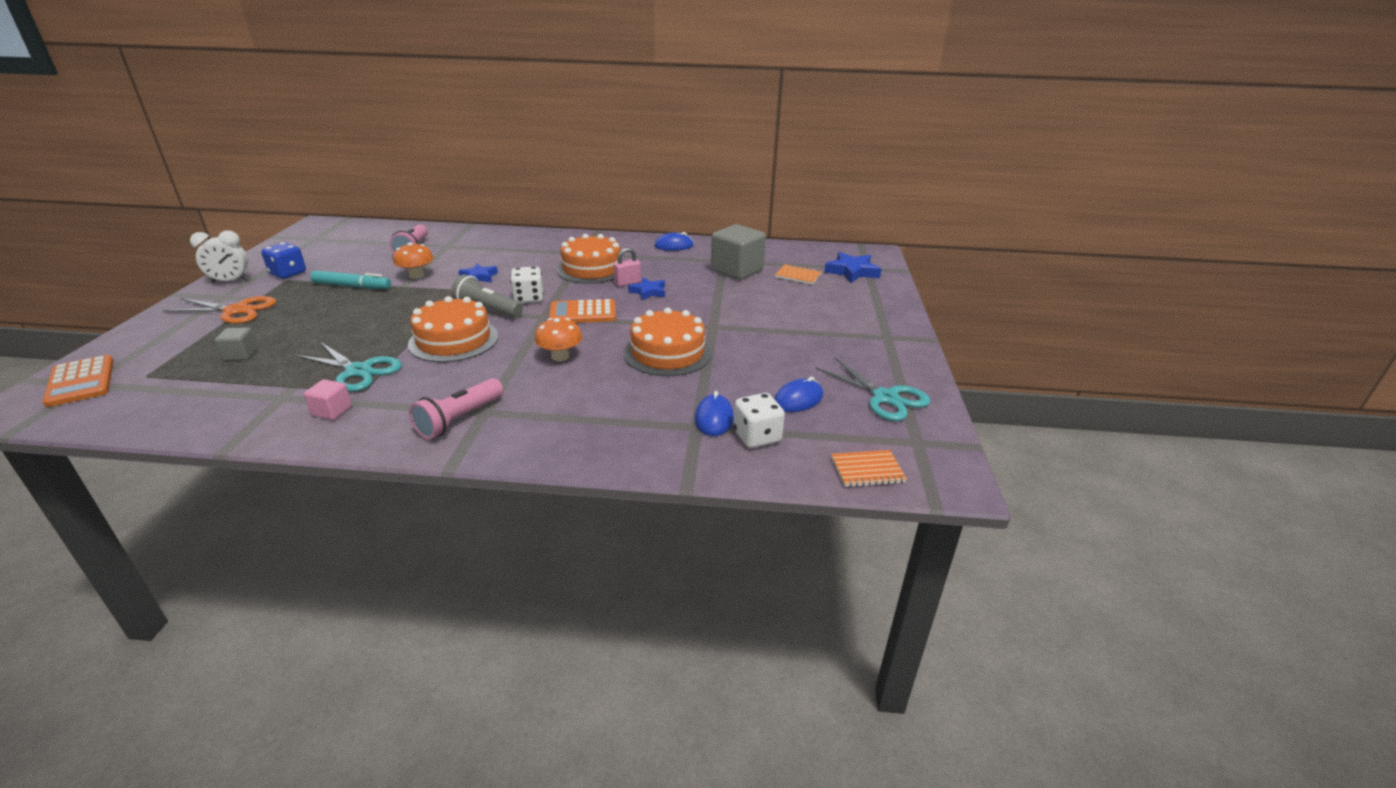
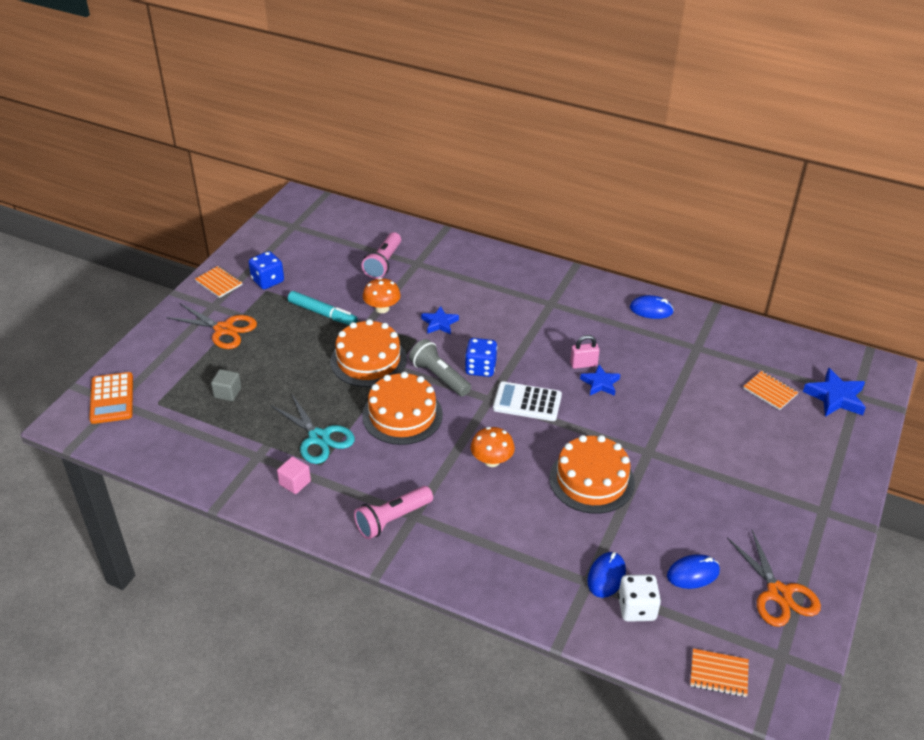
camera: 20 degrees right, 10 degrees up
(230, 281) = (219, 283): white clock -> orange notebook
(528, 298) = (480, 368): white dice -> blue dice
(583, 313) = (527, 402): orange calculator -> white calculator
(592, 269) = (553, 333): orange cake -> orange cake (368, 360)
(737, 270) = (705, 368): grey cube -> none
(885, 398) = (778, 593): turquoise scissors -> orange scissors

